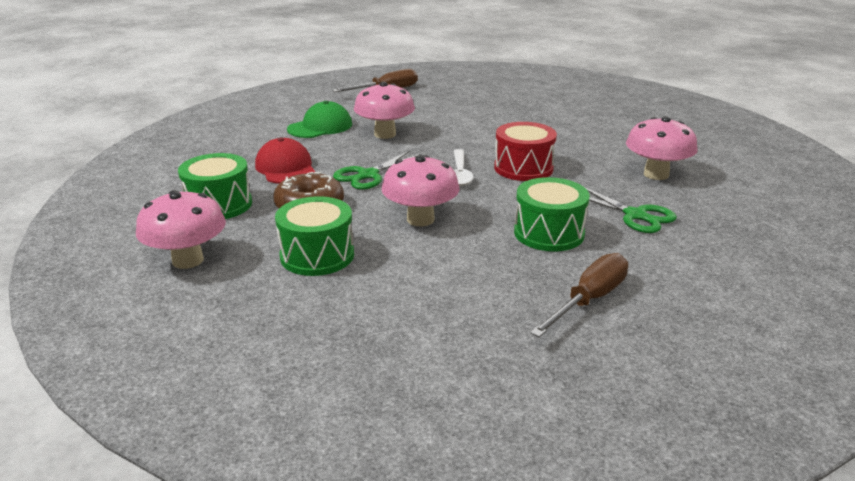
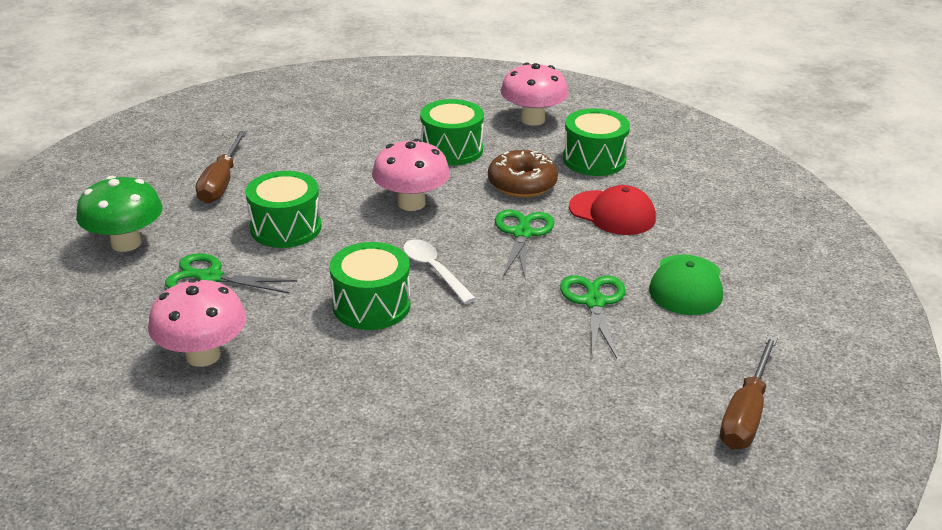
camera: 145 degrees right, 5 degrees up
(385, 134) = (594, 302): pink mushroom -> green scissors
(523, 168) = (371, 305): red drum -> green drum
(710, 265) = (126, 243): none -> green mushroom

